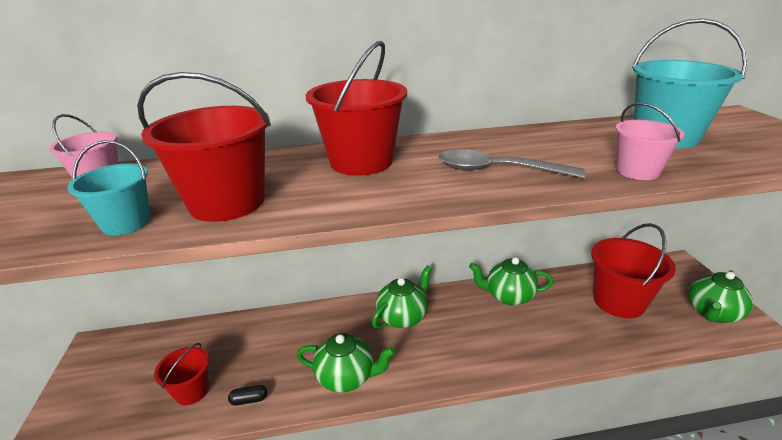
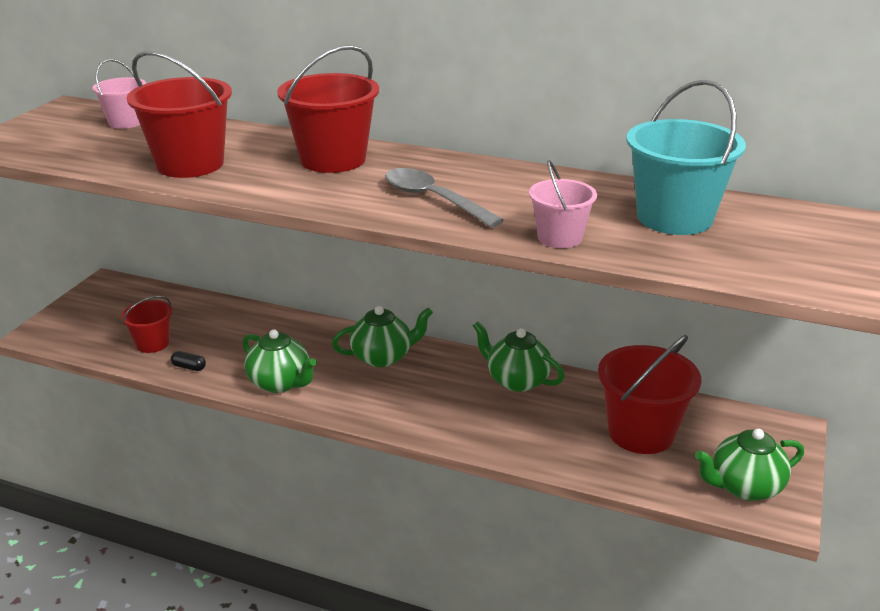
camera: 30 degrees right, 0 degrees up
(126, 223) = (113, 160): turquoise bucket -> none

